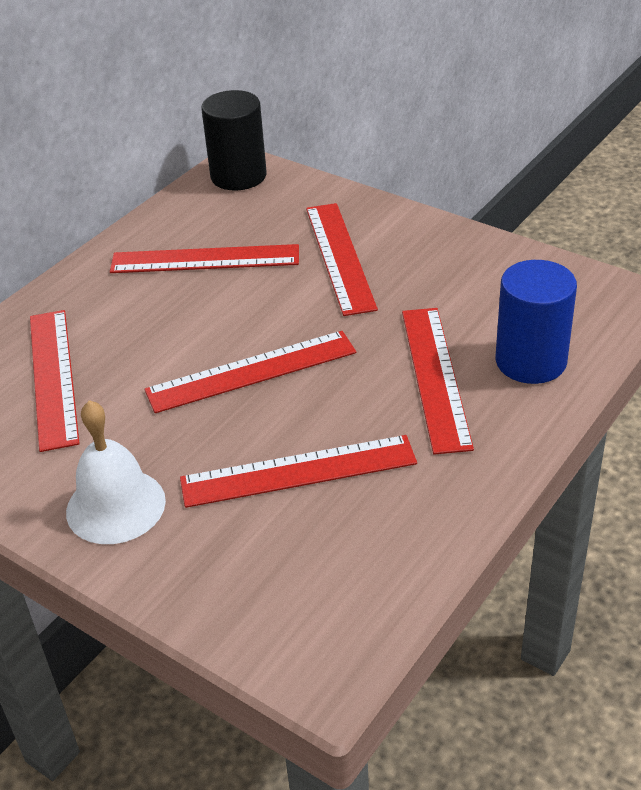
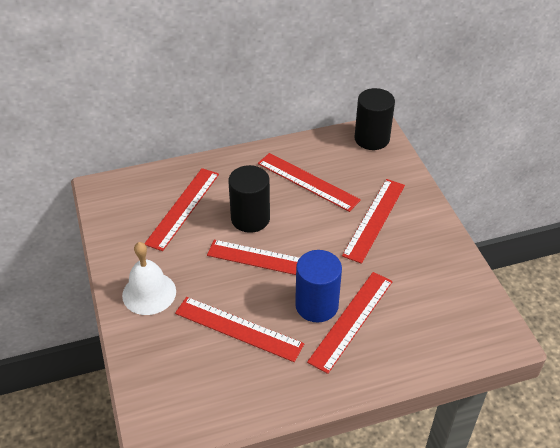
camera: 35 degrees right, 5 degrees up
(170, 339) = (250, 218): none -> black cylinder
(530, 361) = (409, 343): blue cylinder -> blue cylinder (316, 305)

